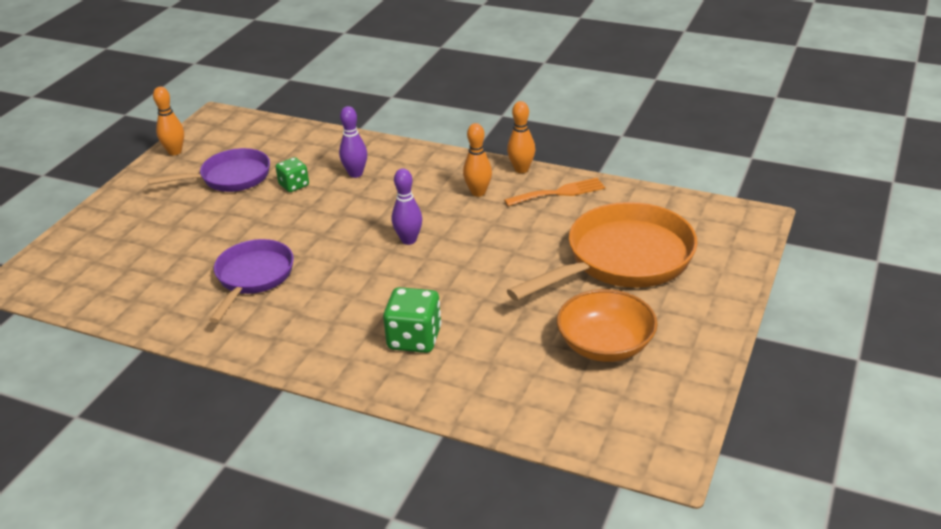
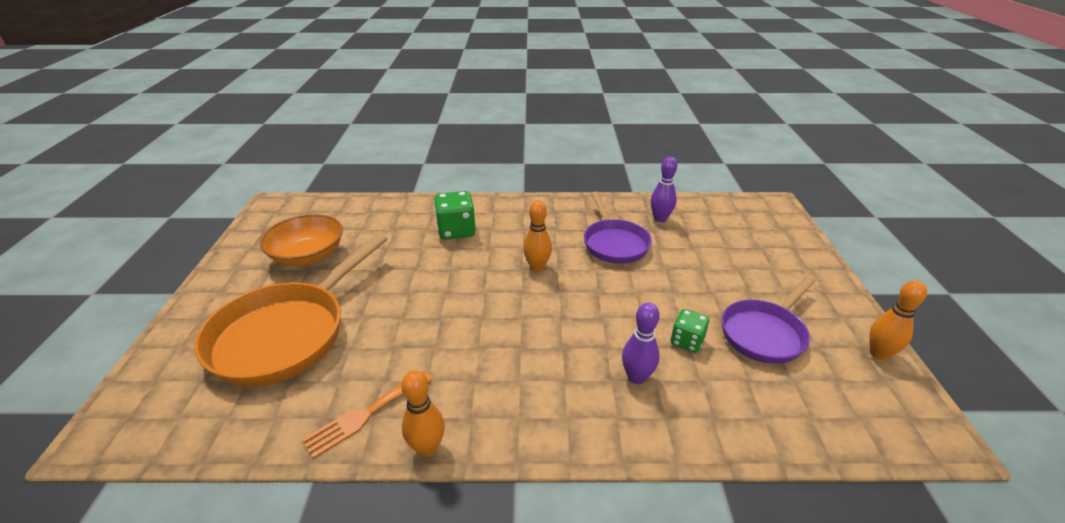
camera: 155 degrees right, 0 degrees up
(409, 240) = (511, 305): purple bowling pin -> purple bowling pin (660, 219)
(478, 192) = (470, 387): orange bowling pin -> orange bowling pin (537, 267)

